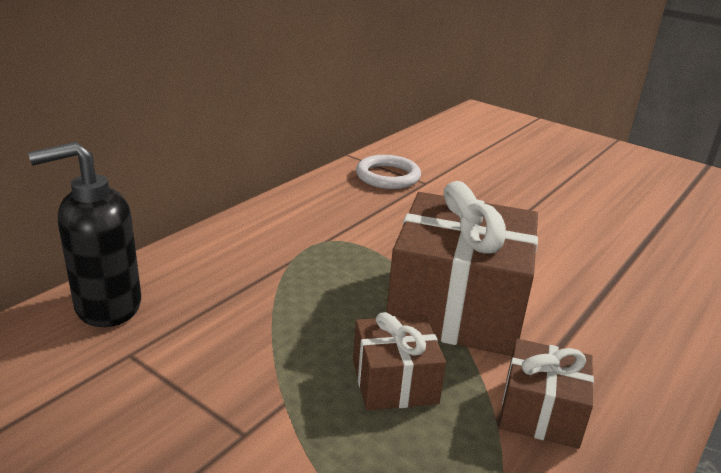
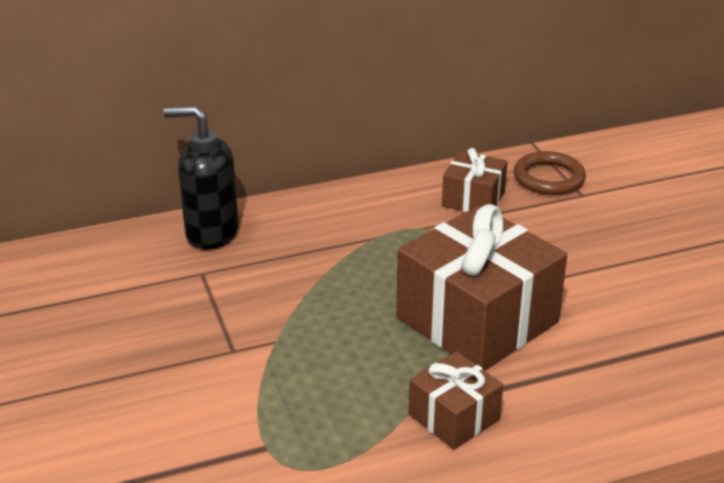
camera: 35 degrees right, 5 degrees up
(388, 176) = (548, 178): white ring -> brown ring
(394, 381) = (364, 356): brown gift -> brown gift (473, 199)

